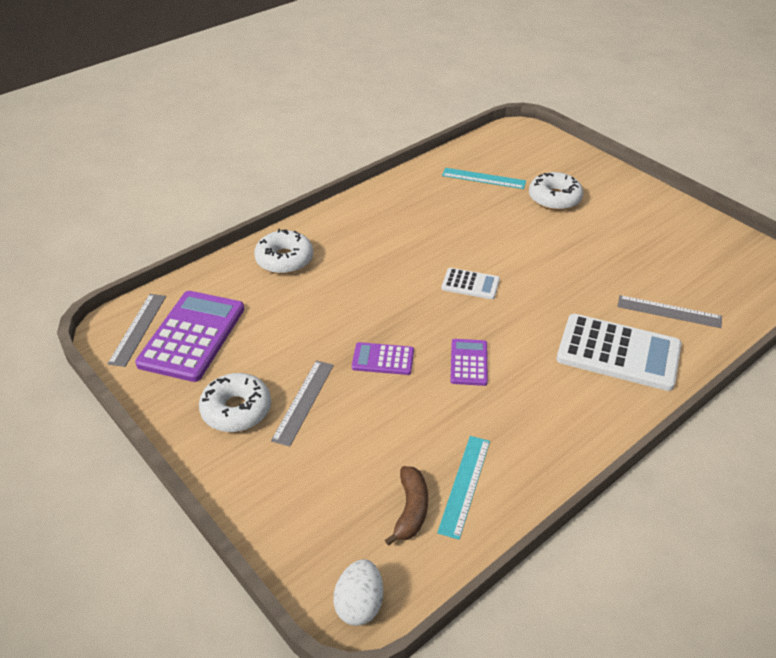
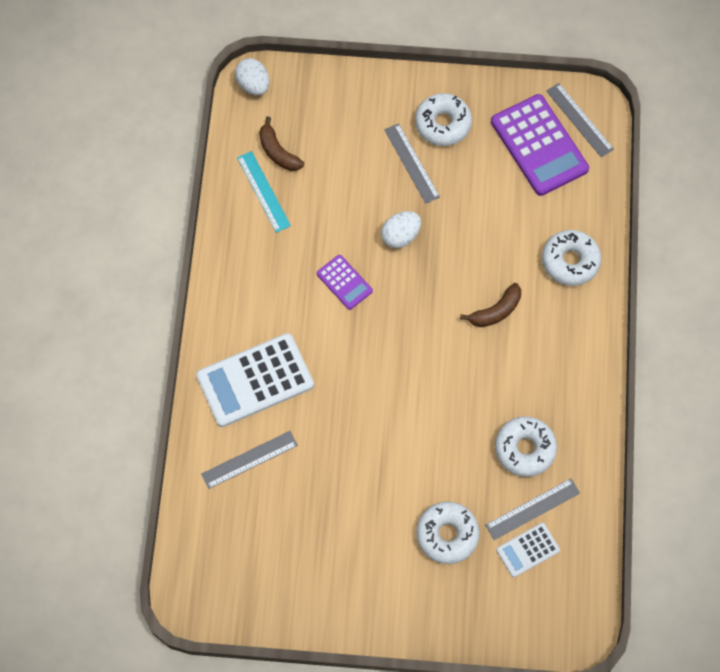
camera: 135 degrees right, 25 degrees up
(375, 269) = (496, 311): none -> brown banana
(383, 359) = (400, 236): purple calculator -> white egg
(452, 201) = (525, 449): none -> white donut
(470, 284) = (413, 359): white calculator -> white calculator (528, 550)
(483, 178) = (532, 509): turquoise ruler -> grey ruler

